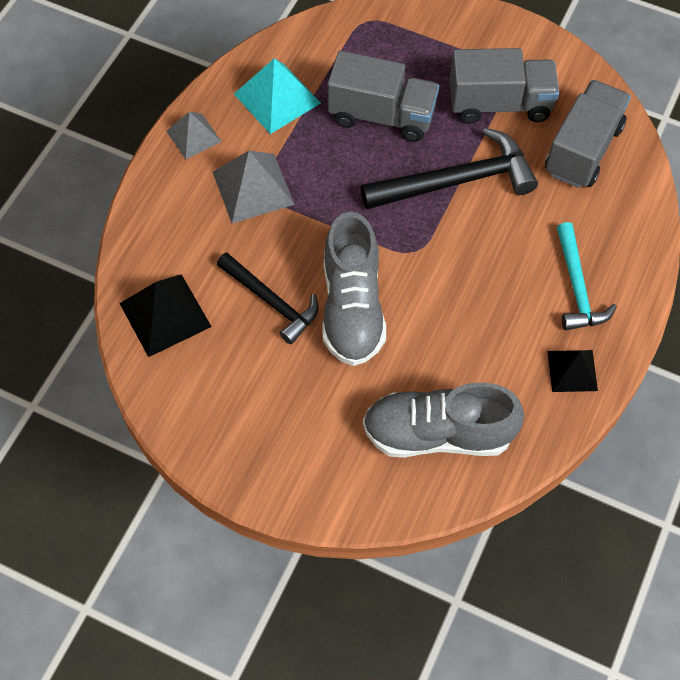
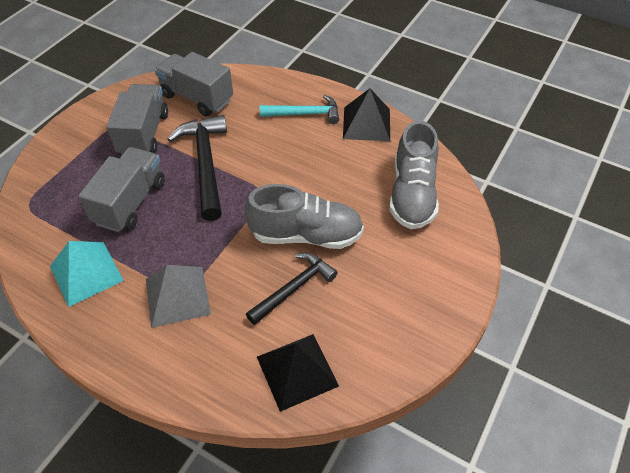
camera: 85 degrees left, 10 degrees down
(193, 136) = (106, 342): grey pyramid -> none
(572, 370) = (366, 123): black pyramid -> black pyramid, size x1.56

